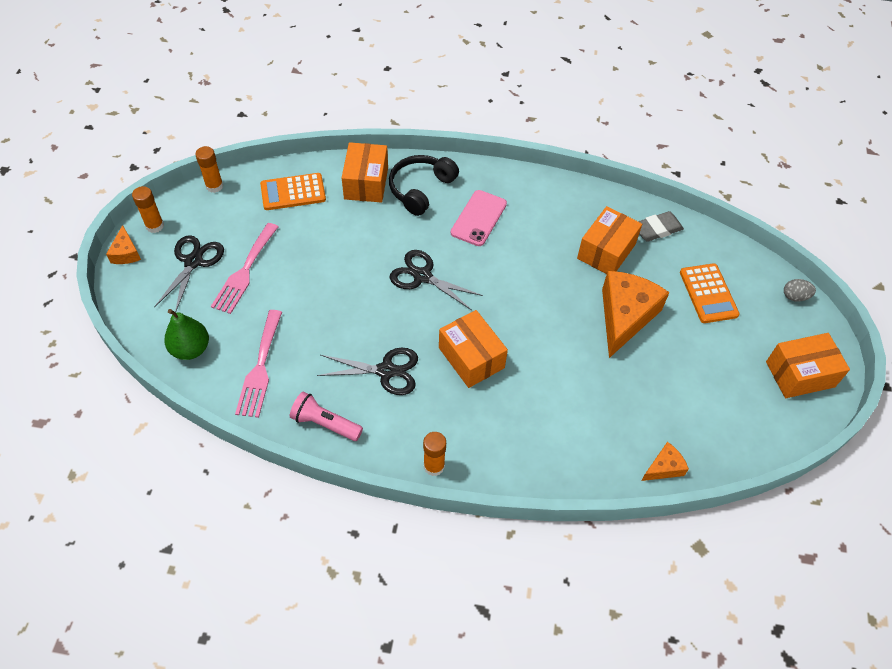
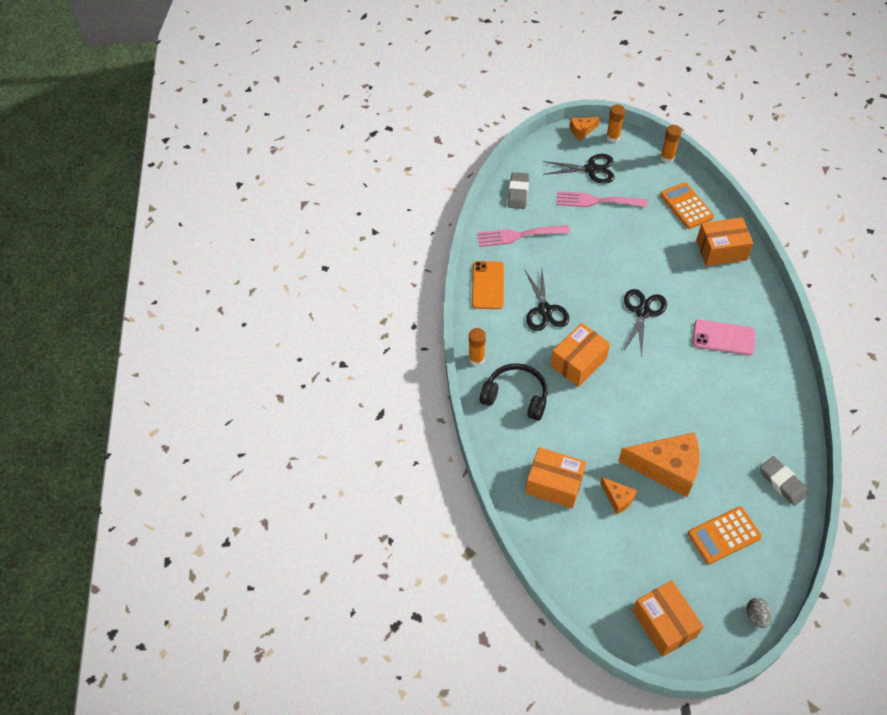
camera: 80 degrees right, 0 degrees up
(191, 349) = (518, 193): green pear -> grey eraser
(325, 423) = (488, 285): pink flashlight -> orange phone
(421, 189) = (734, 289): black headphones -> black headphones (516, 397)
(606, 251) = (734, 443): orange box -> orange box (554, 484)
(664, 467) = (528, 516): orange cheese -> orange cheese (618, 498)

